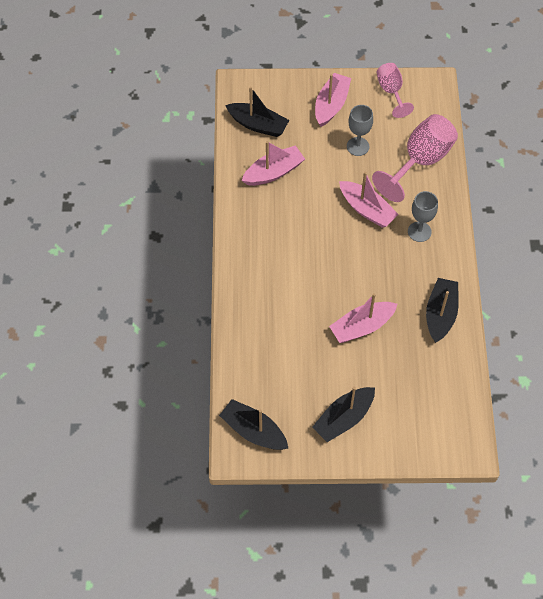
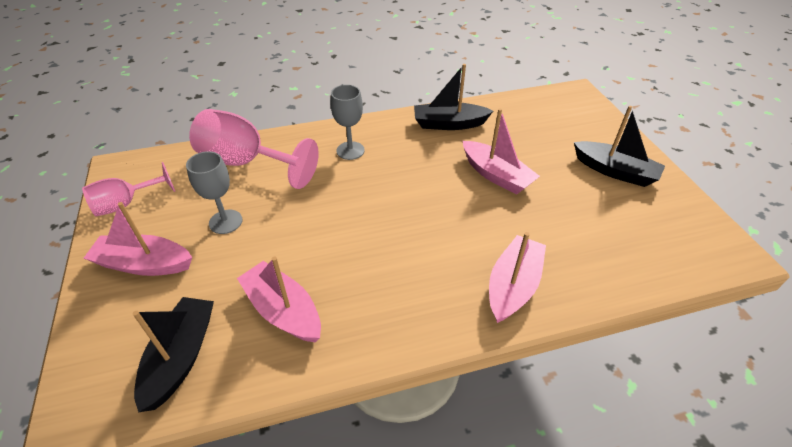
camera: 105 degrees left, 15 degrees down
(254, 431) = (696, 243): black boat -> none
(367, 209) = (330, 197): pink boat -> pink boat (513, 286)

